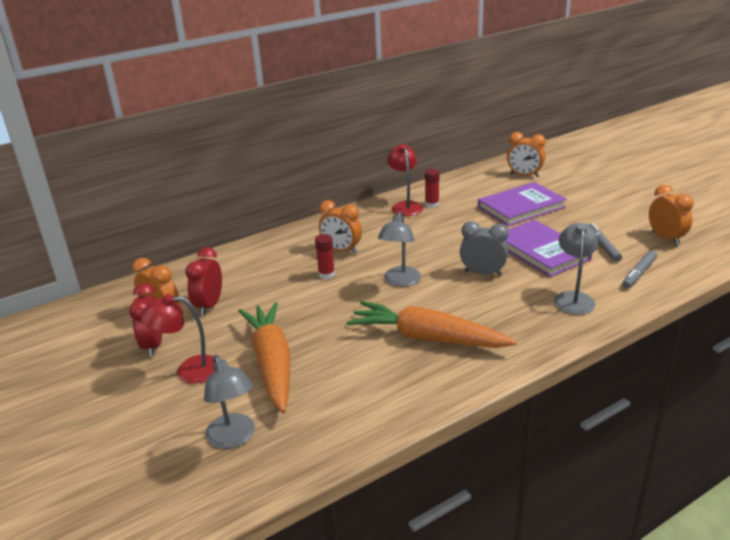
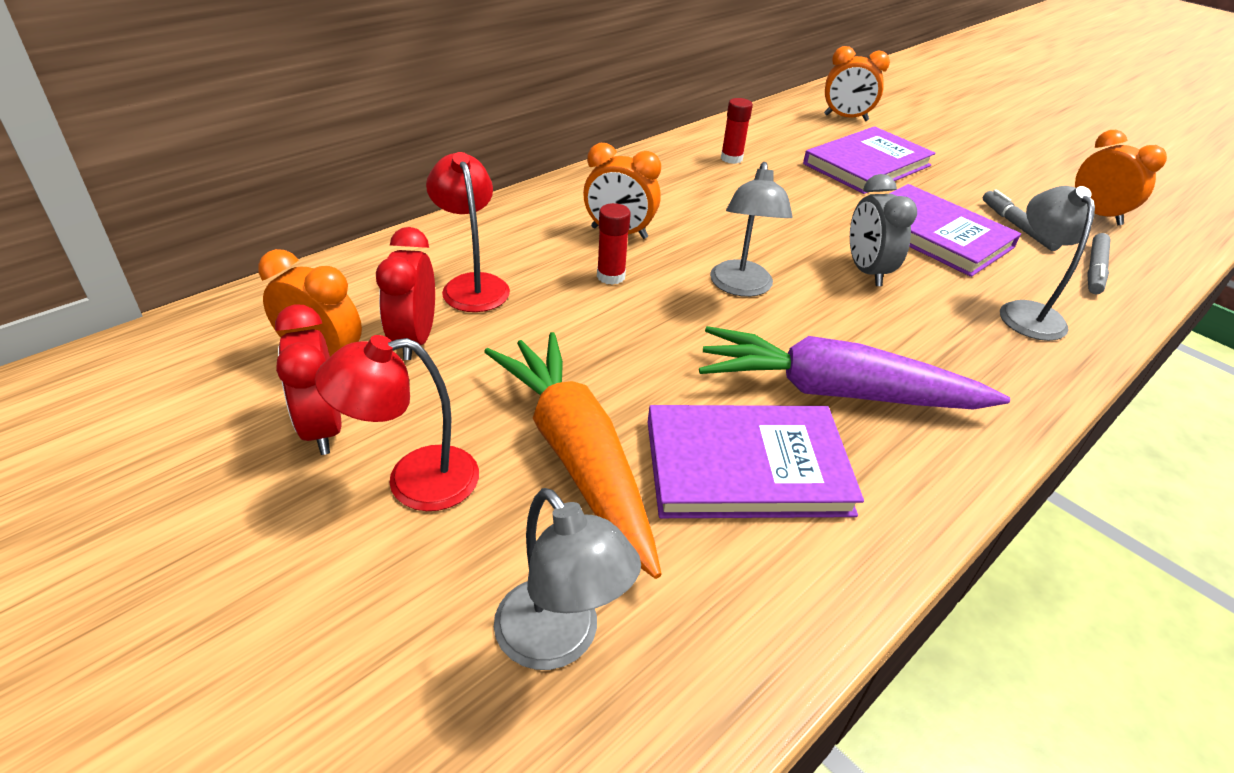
camera: 15 degrees left, 10 degrees up
(358, 372) = (746, 466): none -> purple book
(405, 206) = (691, 160): red lamp -> red lamp (472, 285)
(427, 338) = (836, 392): orange carrot -> purple carrot
(483, 273) = (866, 271): grey clock -> grey clock turned 105 degrees counterclockwise

